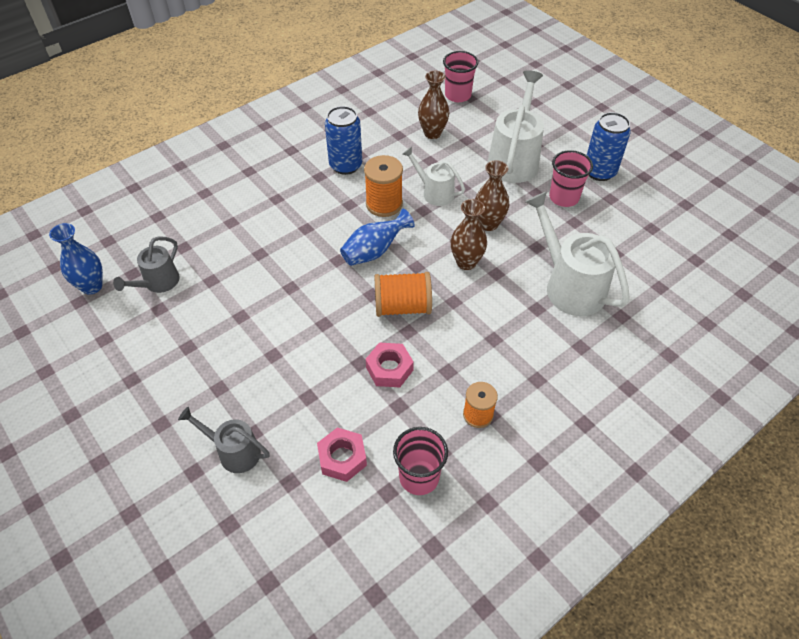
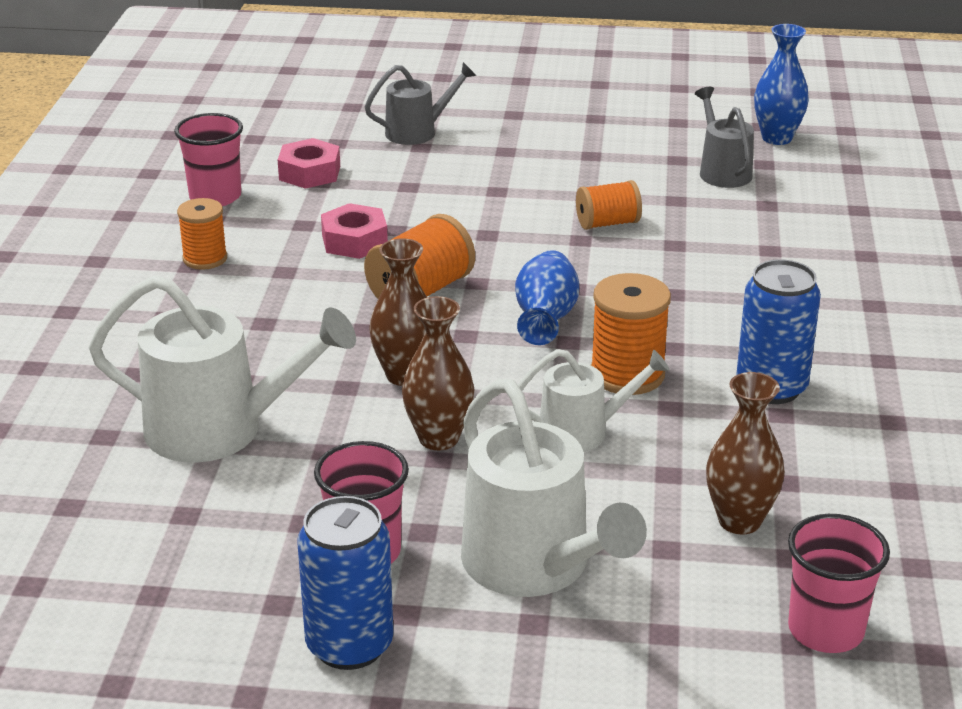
camera: 135 degrees right, 20 degrees down
(263, 288) = (607, 223): none -> orange spool

